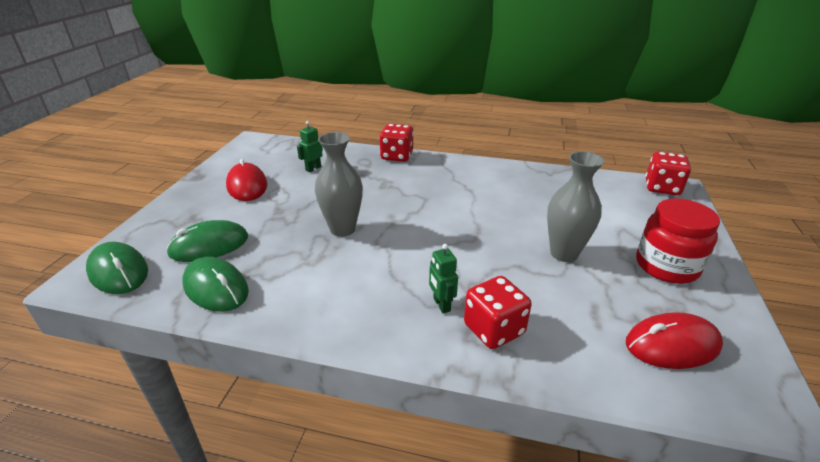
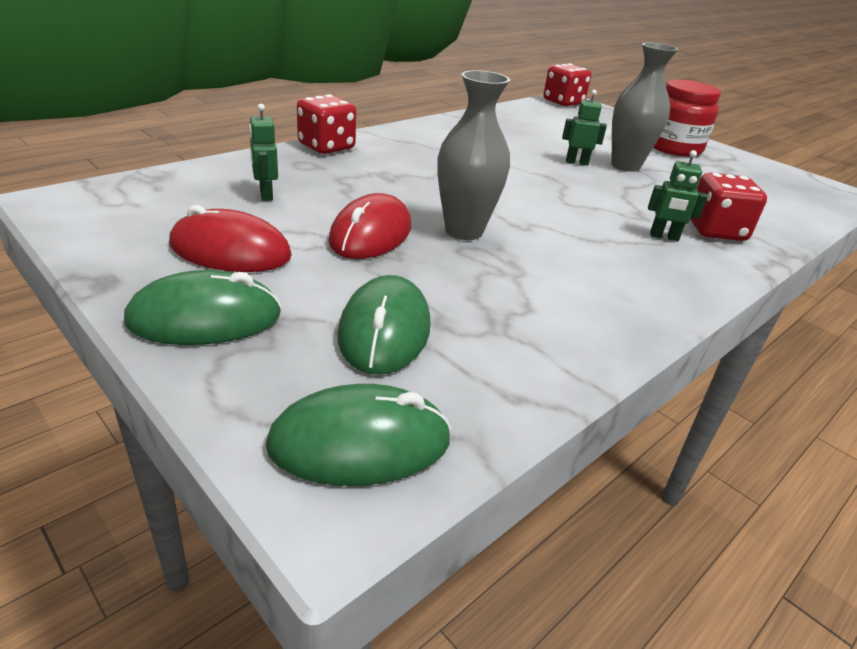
camera: 60 degrees left, 0 degrees up
(216, 288) = (513, 354): green mouse -> green mouse (205, 318)
(527, 232) = (576, 162): none -> green robot
(672, 345) = (768, 186): red mouse -> red mouse (371, 234)

